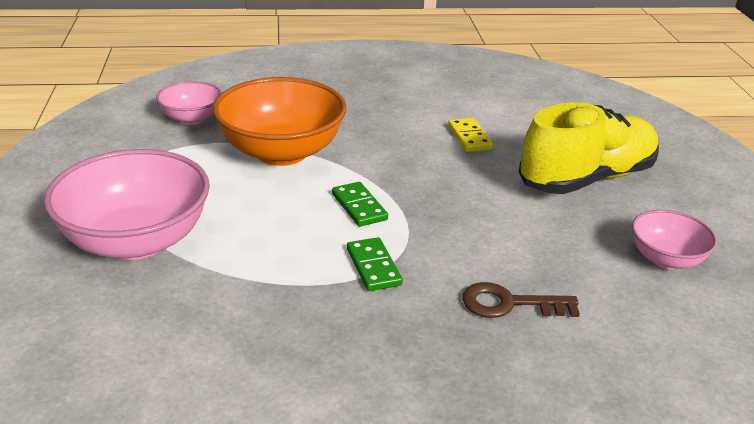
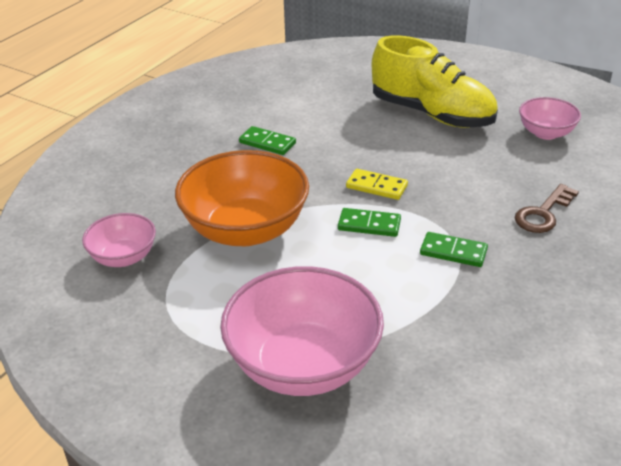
camera: 50 degrees left, 5 degrees up
(413, 117) = (267, 143): none -> green domino
(469, 137) = (327, 132): yellow domino -> yellow domino (376, 186)
(586, 179) = (432, 114): yellow shoe -> yellow shoe turned 120 degrees clockwise

